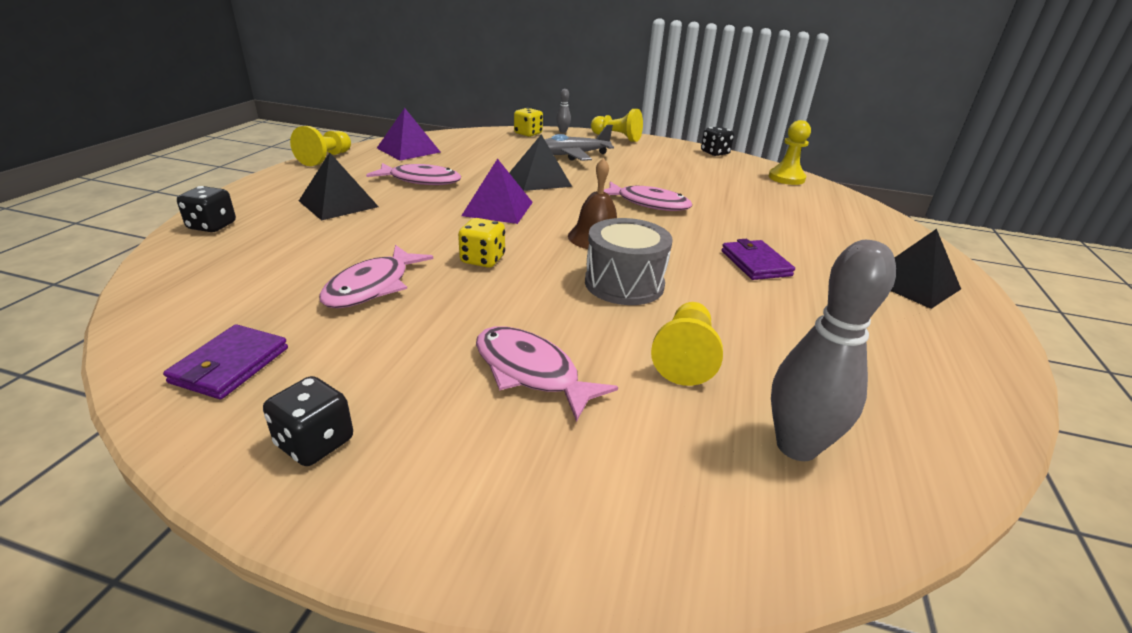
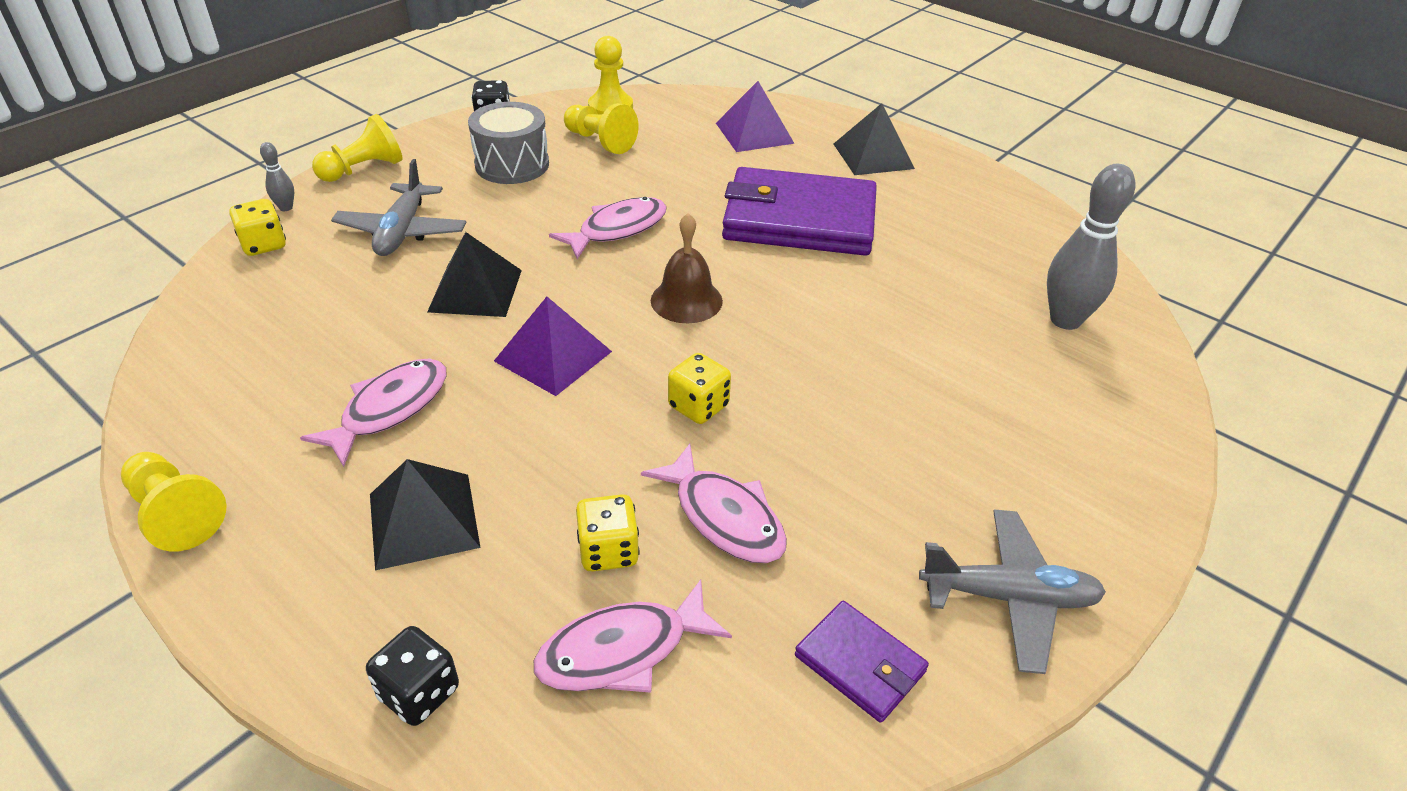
camera: 65 degrees left, 10 degrees up
(315, 443) = (1009, 597): black dice -> grey plane
(328, 254) = (608, 551): none -> yellow dice
(408, 150) = (222, 397): purple pyramid -> purple pyramid (754, 133)
(531, 372) = (939, 429): pink fish -> pink fish (622, 651)
(624, 284) = (803, 317): grey drum -> grey drum (512, 164)
(685, 357) = (943, 328): yellow pawn -> yellow pawn (600, 141)
(755, 263) = (799, 219): purple wallet -> purple wallet, size x2.15

